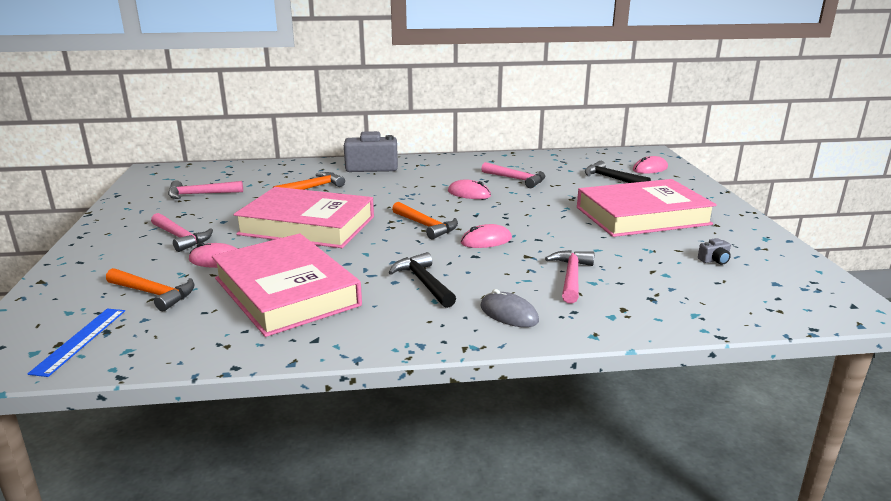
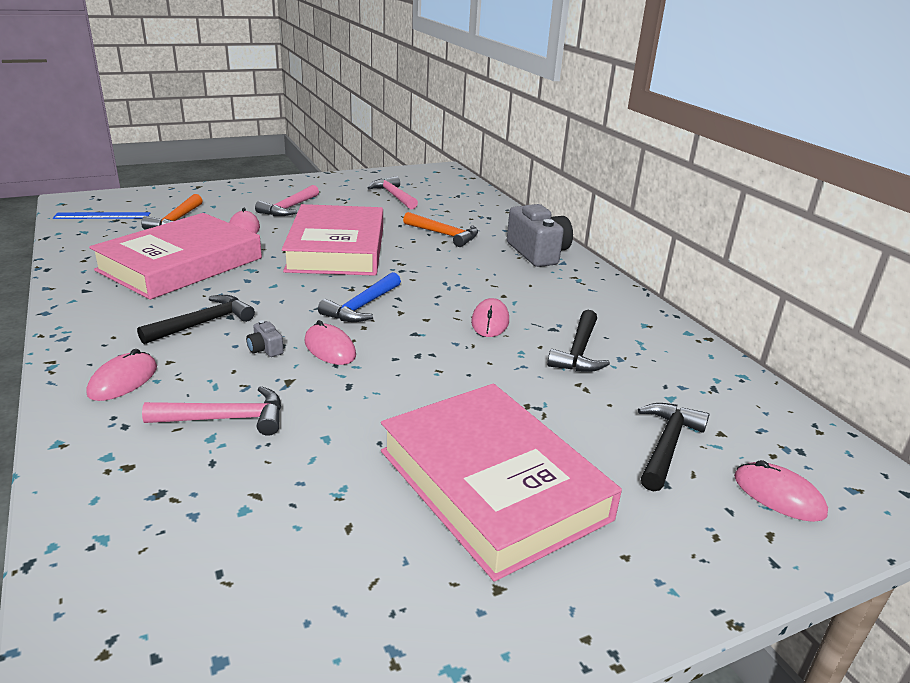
camera: 70 degrees right, 5 degrees up
(426, 226) = (362, 306): orange hammer -> blue hammer
(509, 314) = (123, 380): grey mouse -> pink mouse
(516, 179) = (579, 351): pink hammer -> black hammer
(714, 260) = (313, 574): grey camera -> grey camera (265, 349)

